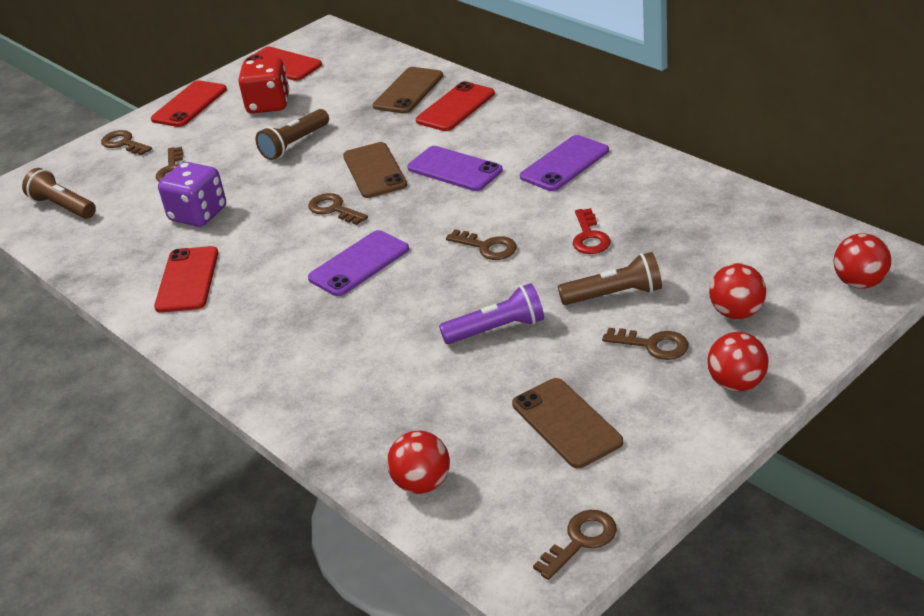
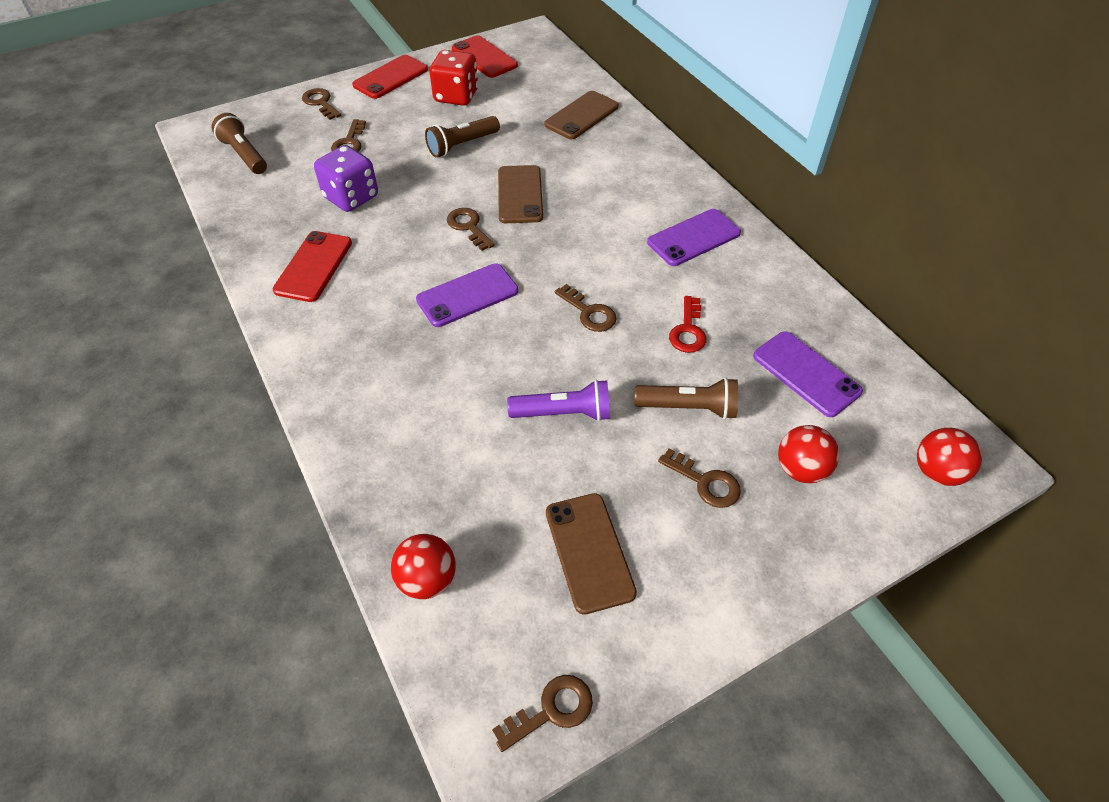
camera: 10 degrees right, 15 degrees up
(454, 169) = (591, 214): purple phone -> purple phone (806, 373)
(455, 107) = (617, 145): red phone -> none
(737, 383) = (773, 560): red ball -> none

